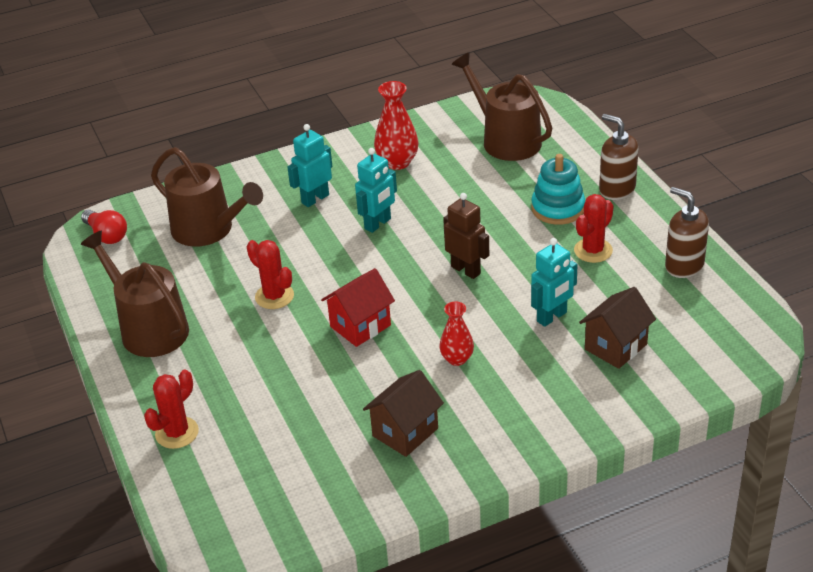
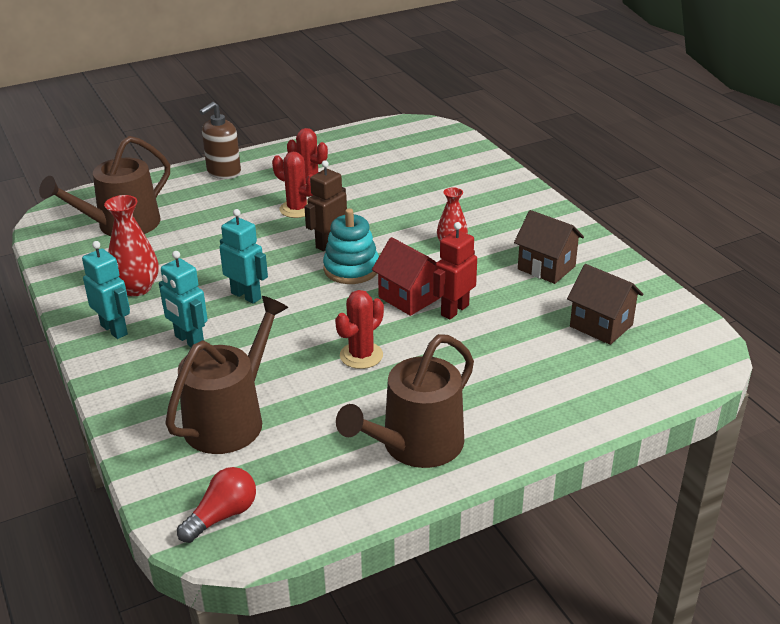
camera: 95 degrees left, 5 degrees down
(177, 433) = (577, 402): red cactus -> red cactus (297, 209)
(335, 357) = (454, 310): none -> red robot
(552, 317) = (396, 202): turquoise robot -> turquoise robot (114, 329)
(558, 208) = (244, 199): turquoise stacking toy -> turquoise stacking toy (351, 269)
(615, 347) = (432, 177): brown house -> brown house (601, 326)
(684, 266) = (334, 148): brown soap dispenser -> none

